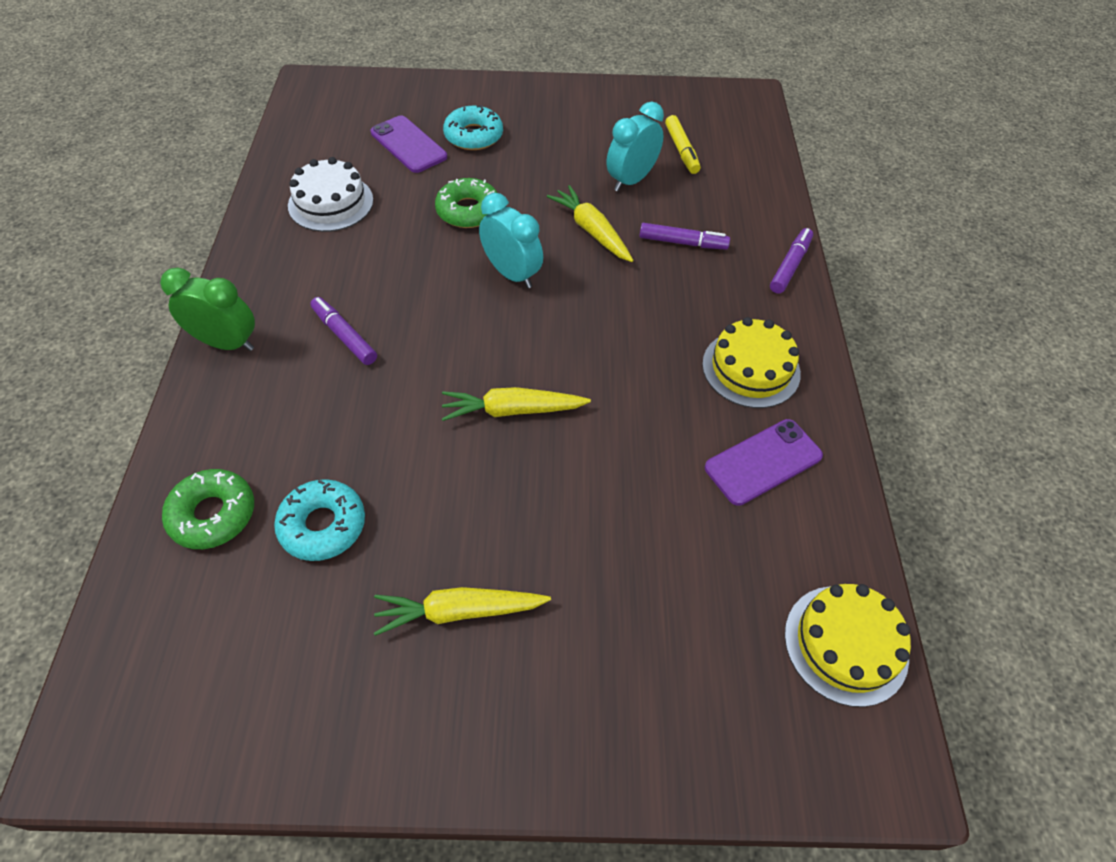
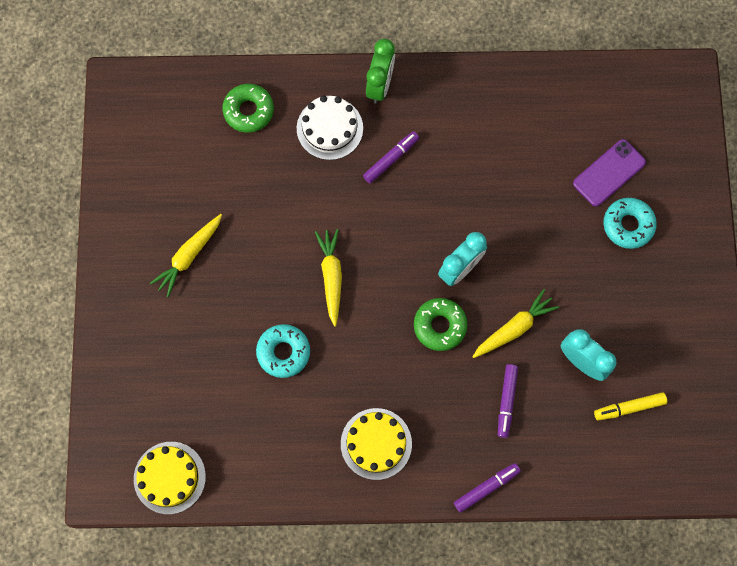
camera: 90 degrees right, 20 degrees up
(323, 525) = (242, 173): turquoise donut -> turquoise donut (283, 352)
(331, 203) = (528, 124): white cake -> white cake (329, 128)
(459, 612) = (189, 256): yellow carrot -> yellow carrot turned 135 degrees counterclockwise
(468, 211) = (529, 230): green donut -> green donut (440, 326)
(763, 462) = (295, 443): purple phone -> none
(790, 266) = (486, 488): purple marker -> purple marker turned 60 degrees counterclockwise

